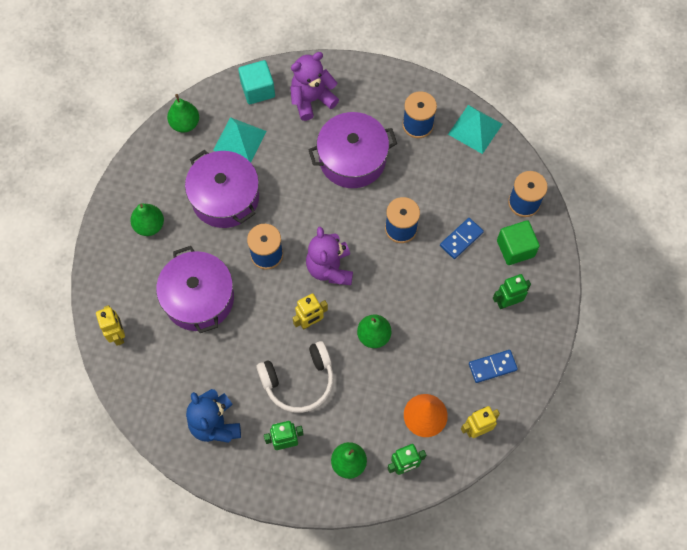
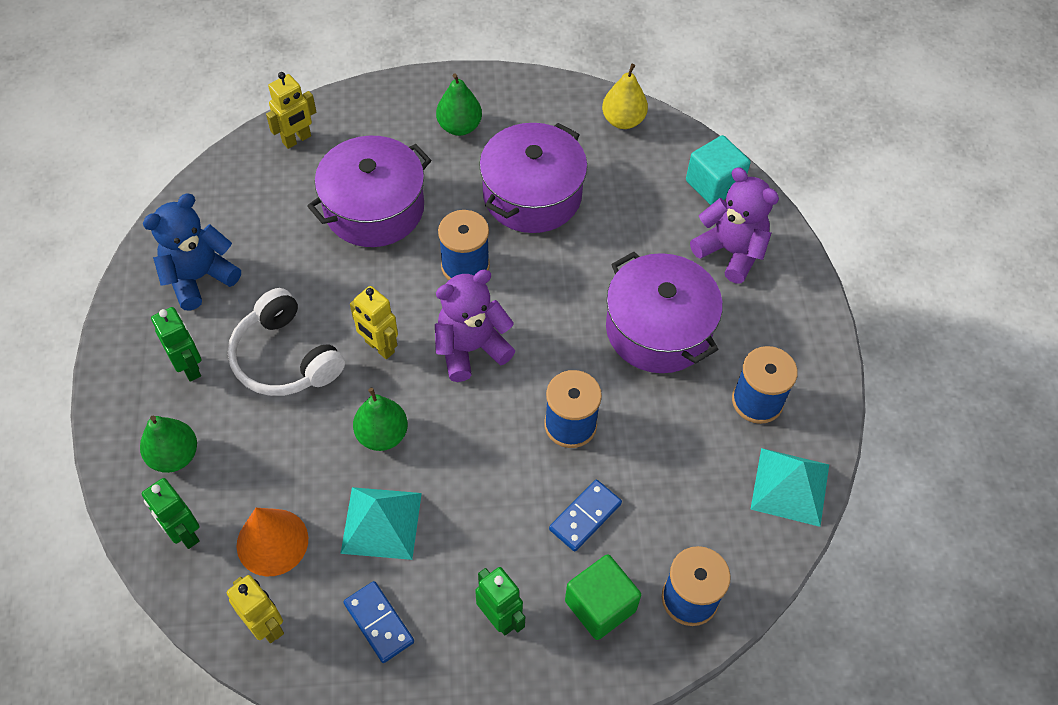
camera: 70 degrees right, 10 degrees down
(185, 123) = (623, 120): green pear -> yellow pear
(239, 140) = (626, 186): turquoise pyramid -> turquoise pyramid (381, 522)
(461, 239) = (585, 517): blue domino -> blue domino turned 75 degrees counterclockwise

